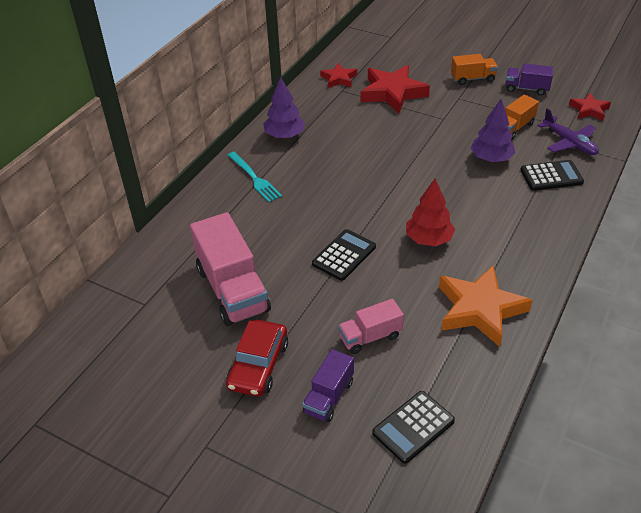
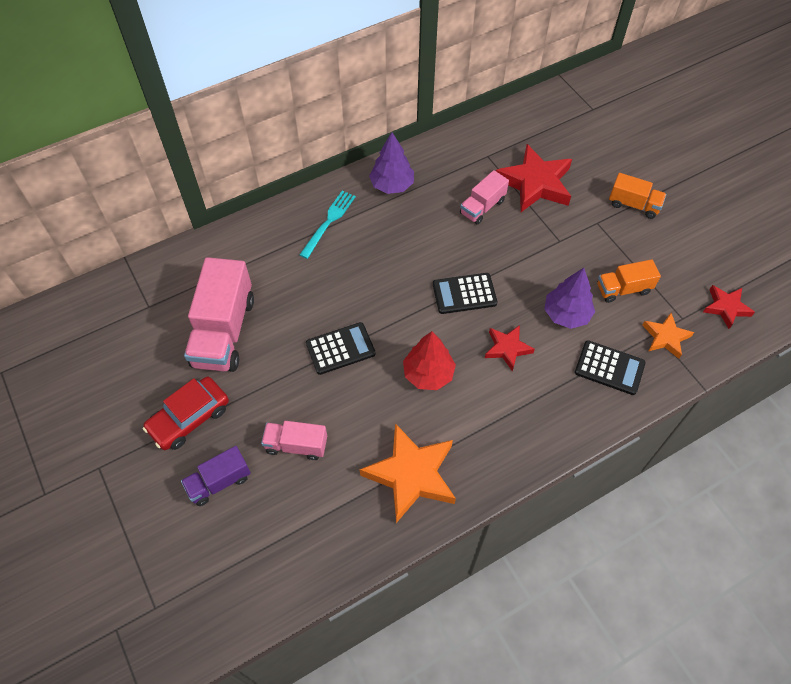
camera: 30 degrees right, 15 degrees up
(255, 178) = (329, 221): turquoise fork -> turquoise fork turned 150 degrees counterclockwise
(339, 79) = (496, 140): red star -> red star (507, 348)
(368, 121) = (482, 207): none -> pink truck
(413, 427) = (261, 553): black calculator -> black calculator (464, 294)
(526, 89) = (681, 246): purple truck -> none
(569, 142) = (665, 337): purple plane -> orange star

